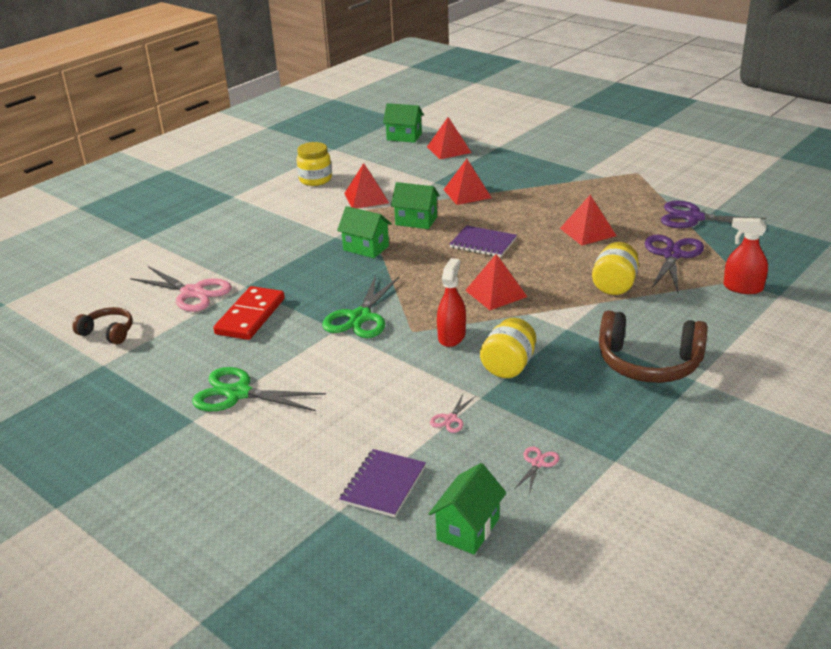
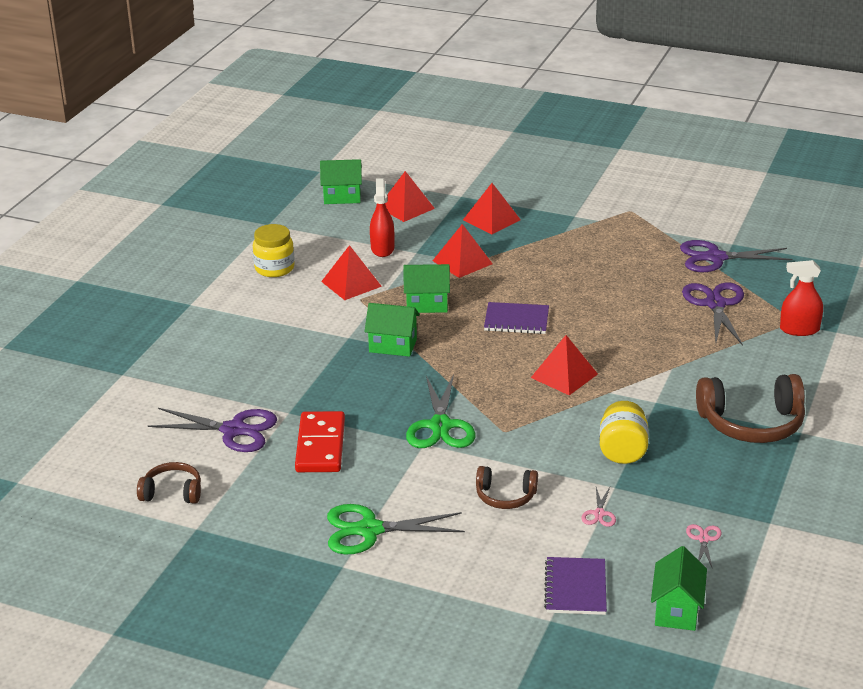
camera: 20 degrees left, 0 degrees up
(192, 293) = (233, 430): pink scissors -> purple scissors
(375, 386) = (505, 496): none -> brown headphones
(451, 336) = (548, 430): red spray bottle -> red spray bottle (382, 249)
(587, 232) = (617, 290): red pyramid -> red pyramid (491, 220)
(614, 286) = (677, 347): yellow jar -> none

